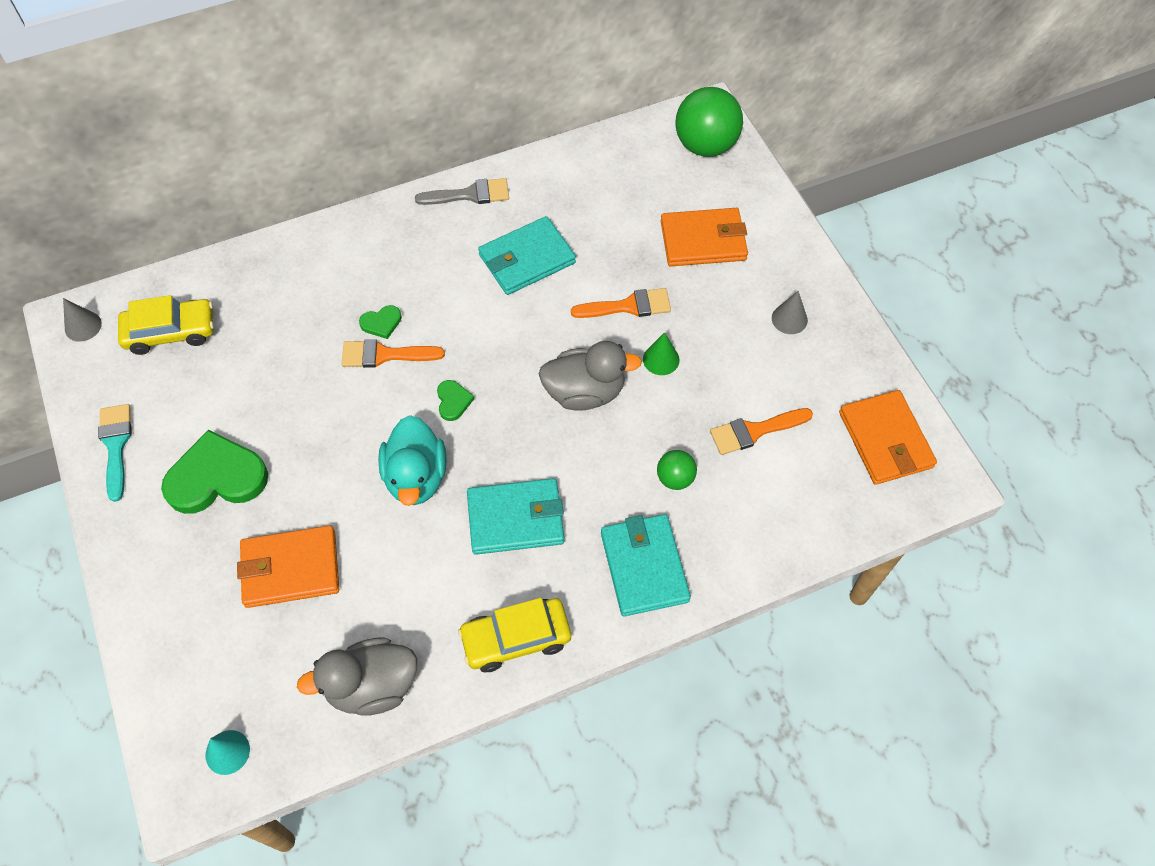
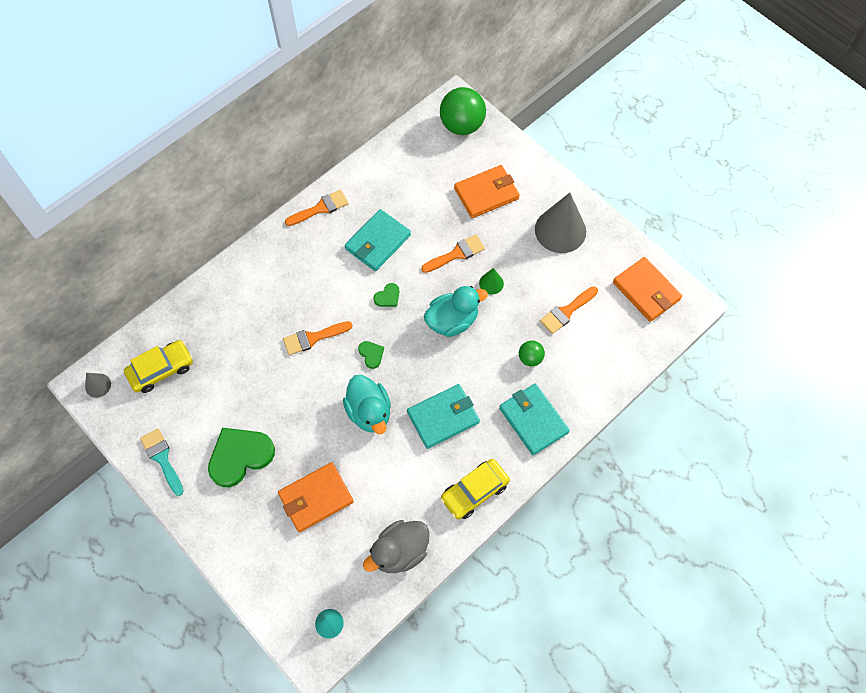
camera: 20 degrees left, 5 degrees up
(381, 323) = (301, 317): green heart -> green heart (388, 297)
(470, 194) = (320, 208): grey brush -> orange brush
(585, 392) = (452, 321): grey duck -> turquoise duck
(789, 319) = (560, 230): grey cone -> grey cone, size x2.16

